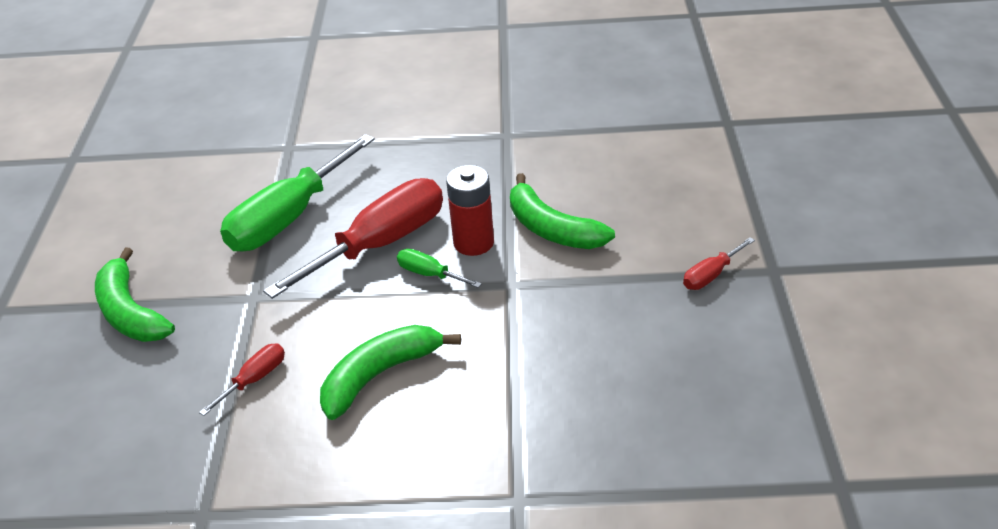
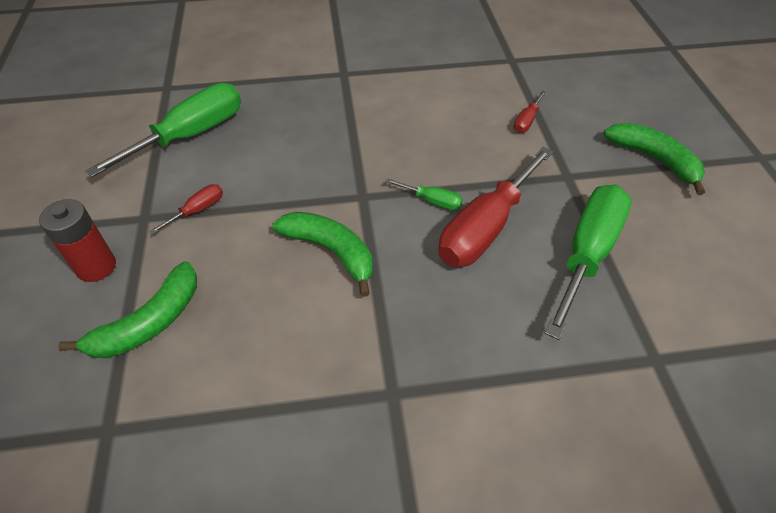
camera: 170 degrees right, 10 degrees up
(380, 375) = (443, 127): green banana -> green banana (149, 323)
(473, 243) = (401, 233): red battery -> red battery (96, 267)
(758, 381) = (190, 135): none -> green screwdriver

